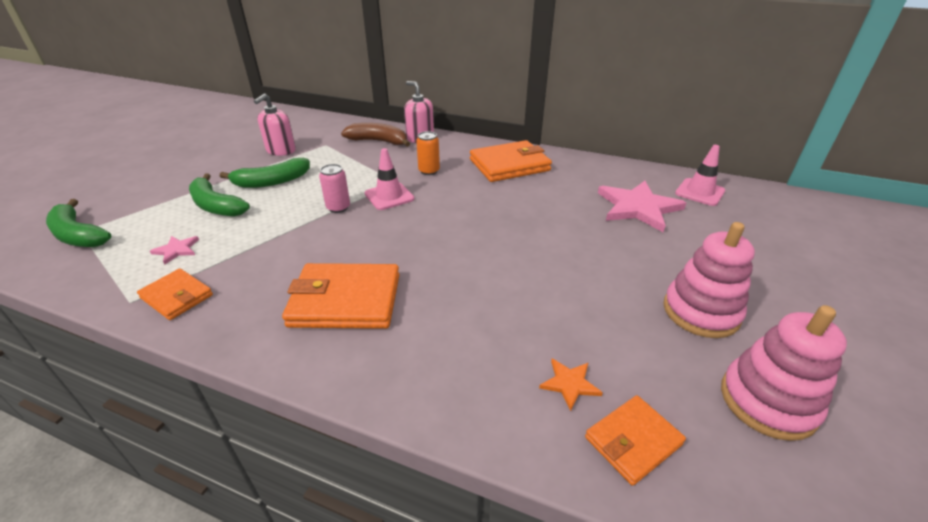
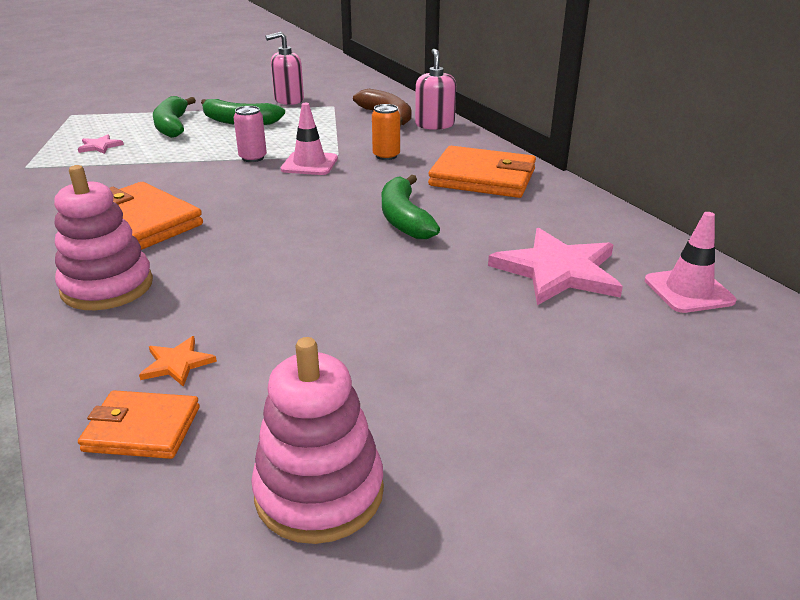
camera: 40 degrees right, 5 degrees down
(78, 235) = (66, 116): green banana -> green banana (404, 218)
(177, 296) = (52, 175): orange wallet -> none
(701, 312) = (417, 389): pink stacking toy -> pink stacking toy (107, 287)

